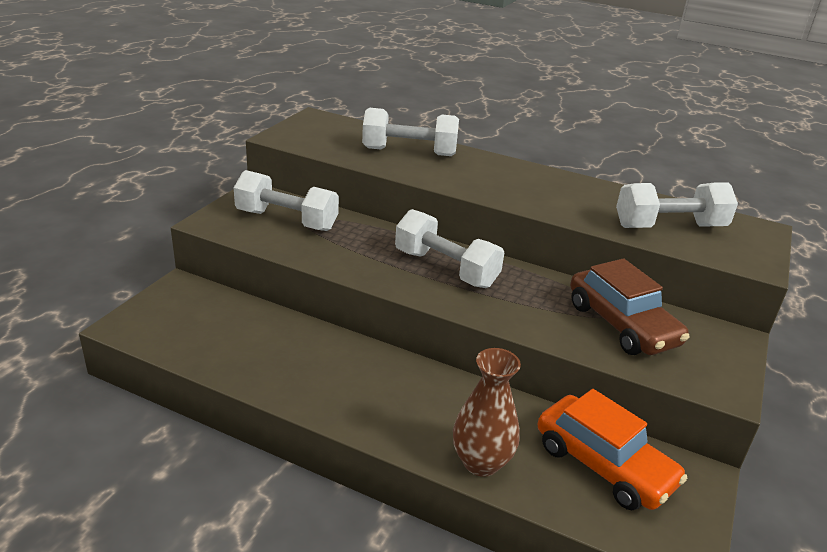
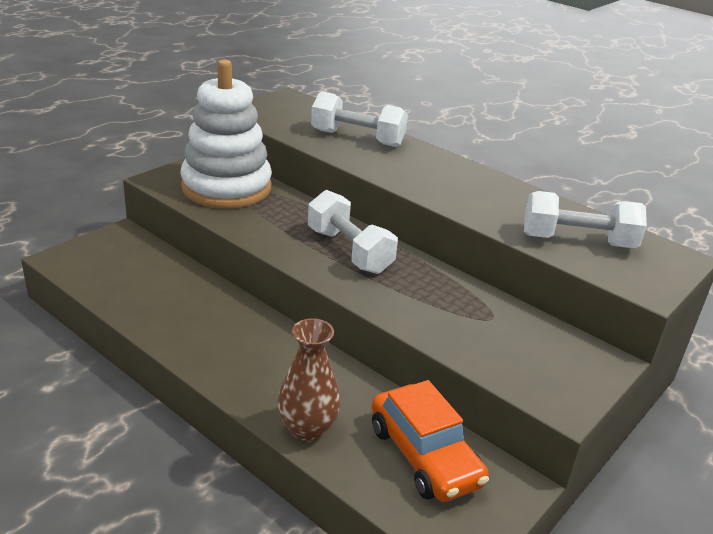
camera: 15 degrees right, 0 degrees up
(287, 220) = (226, 187): white dumbbell -> white stacking toy
(622, 324) = (494, 328): brown car -> none

